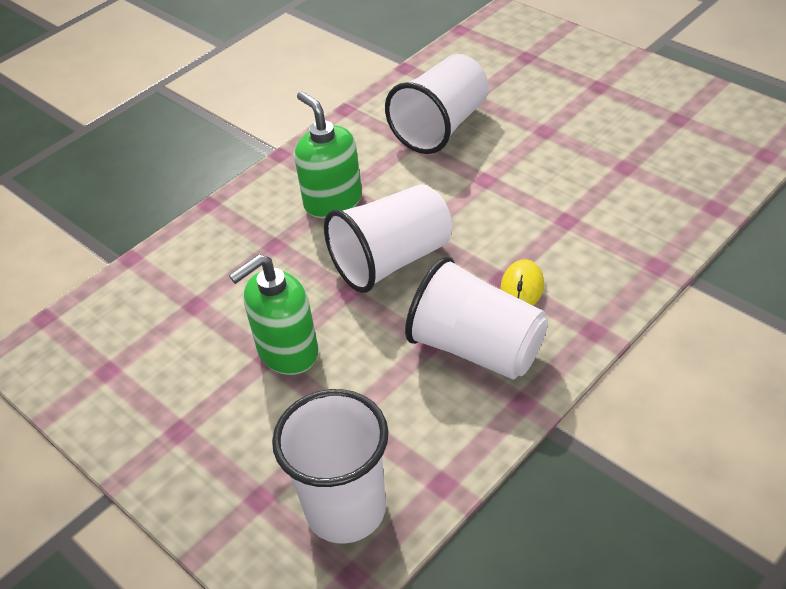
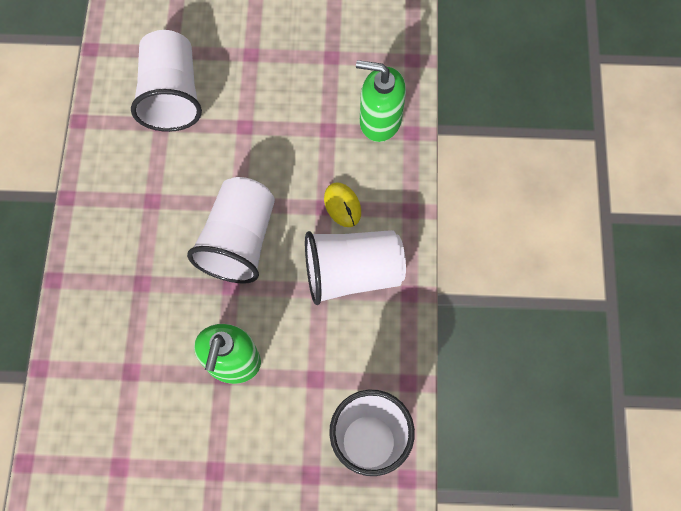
camera: 45 degrees left, 25 degrees up
(333, 201) = (150, 216): green soap dispenser -> green soap dispenser (380, 120)

